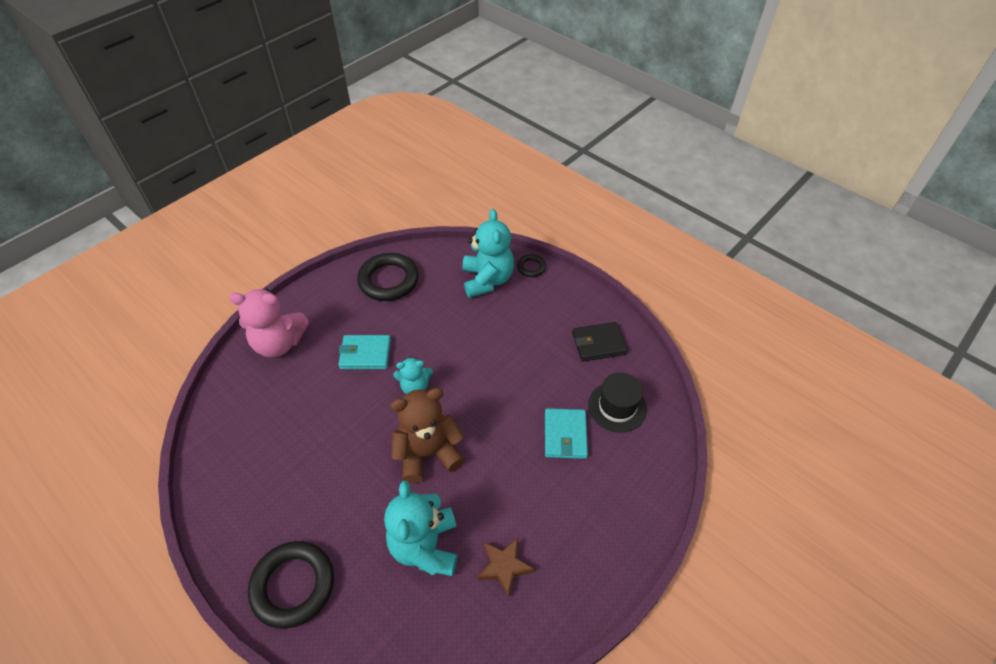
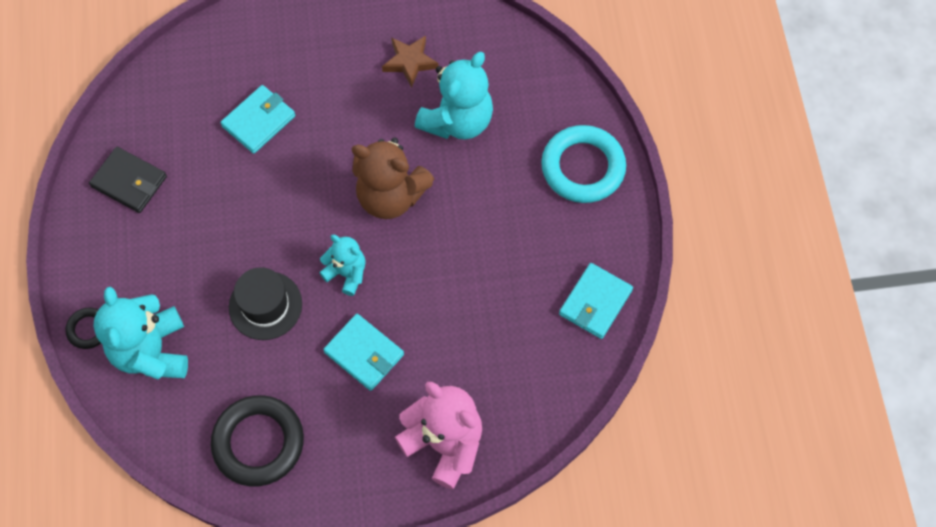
camera: 140 degrees left, 15 degrees up
(223, 487) = (595, 302): none -> turquoise wallet
(293, 586) = (583, 167): black ring -> turquoise ring
(487, 280) = (152, 351): turquoise teddy bear -> turquoise teddy bear turned 45 degrees counterclockwise
(617, 407) = (186, 110): black hat -> black hat (265, 305)

